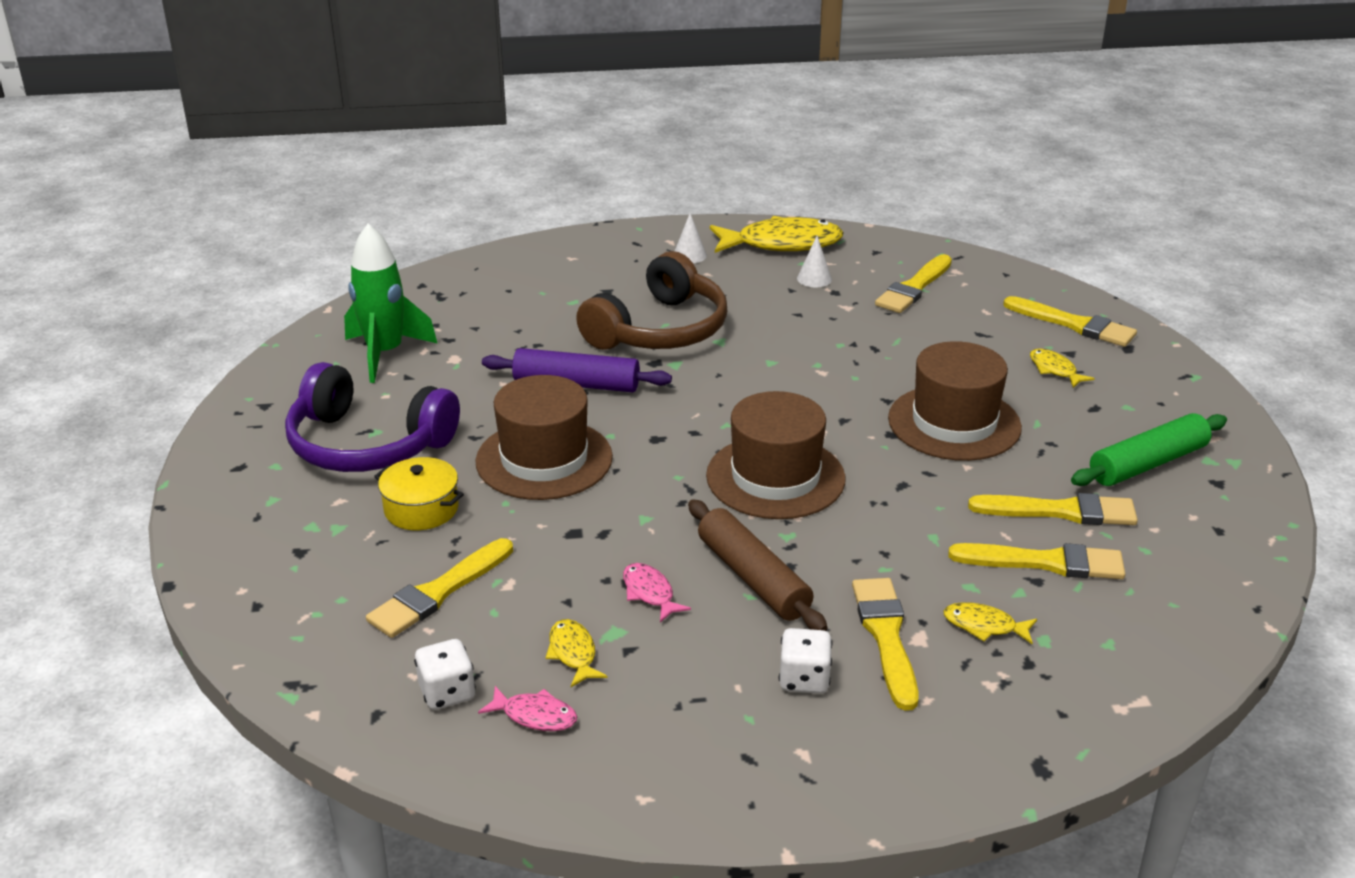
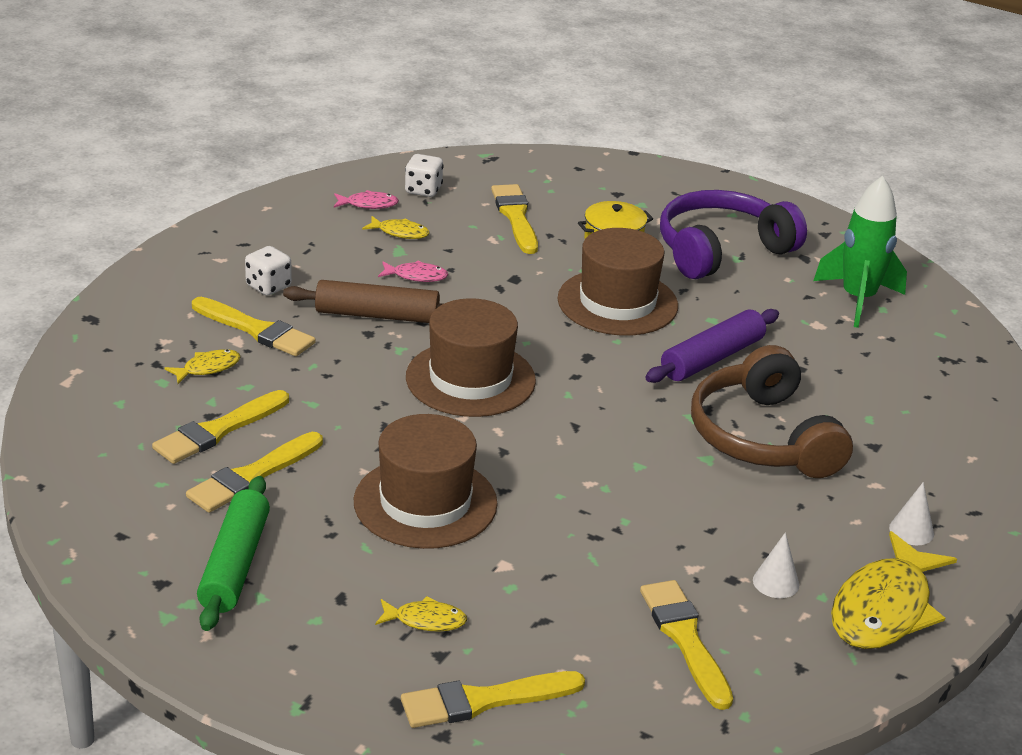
camera: 125 degrees right, 0 degrees up
(535, 716) = (368, 204): pink fish -> pink fish turned 150 degrees counterclockwise

